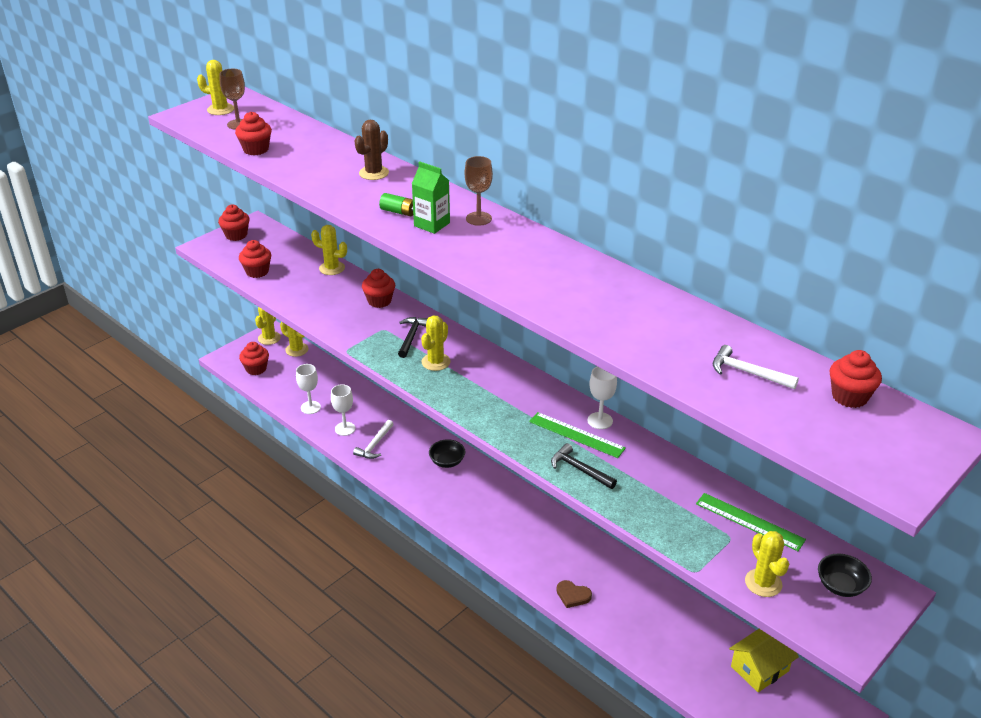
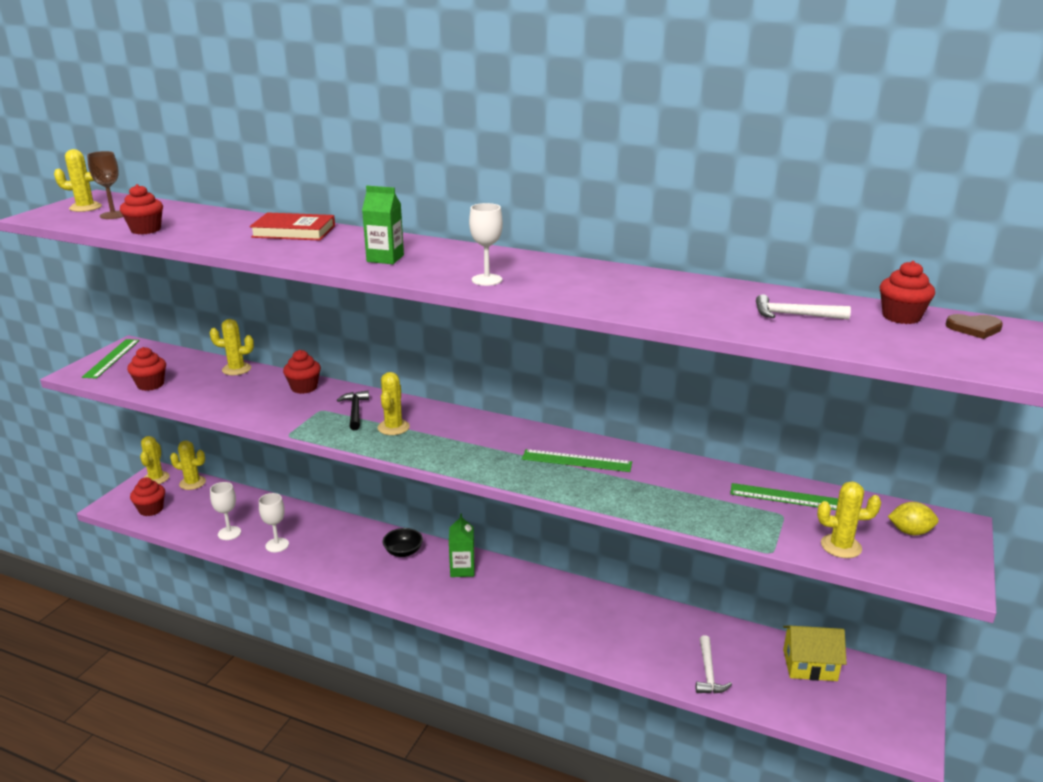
camera: 20 degrees left, 10 degrees down
(236, 235) = (111, 358): red cupcake -> green ruler
(374, 173) = (294, 231): brown cactus -> red book
(375, 445) = (317, 553): white hammer -> white hammer (708, 672)
(398, 212) = (342, 254): green battery -> none
(478, 218) = (432, 249): brown goblet -> none
(490, 492) = (462, 569): none -> green carton
(573, 595) = (595, 645): brown heart -> brown heart (974, 328)
(579, 469) = (598, 489): black hammer -> none
(600, 421) = (592, 445): white goblet -> white goblet (487, 280)
(759, 668) = (810, 665): yellow house -> yellow house turned 60 degrees clockwise
(763, 583) = (841, 546): yellow cactus -> yellow cactus turned 45 degrees counterclockwise
(840, 586) = (910, 532): black bowl -> yellow lemon

